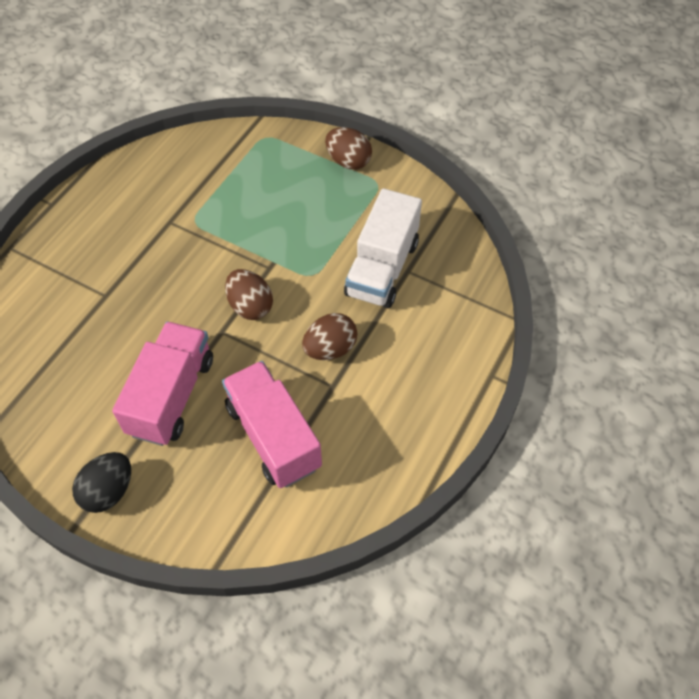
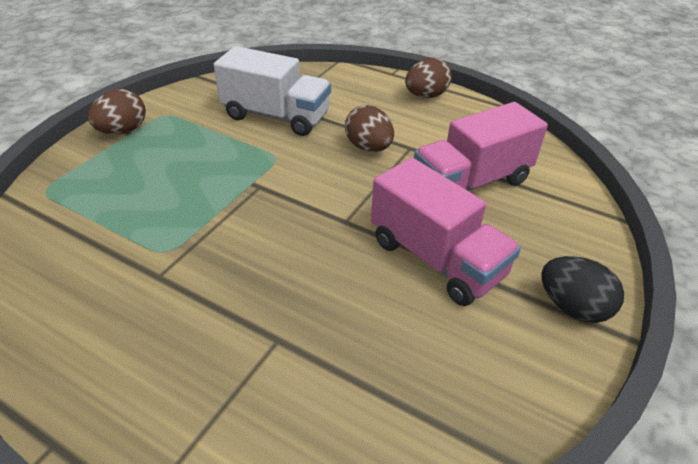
camera: 90 degrees left, 15 degrees down
(171, 396) = (436, 258): pink truck -> pink truck turned 150 degrees counterclockwise
(250, 306) = (312, 199): brown egg -> brown egg (426, 96)

